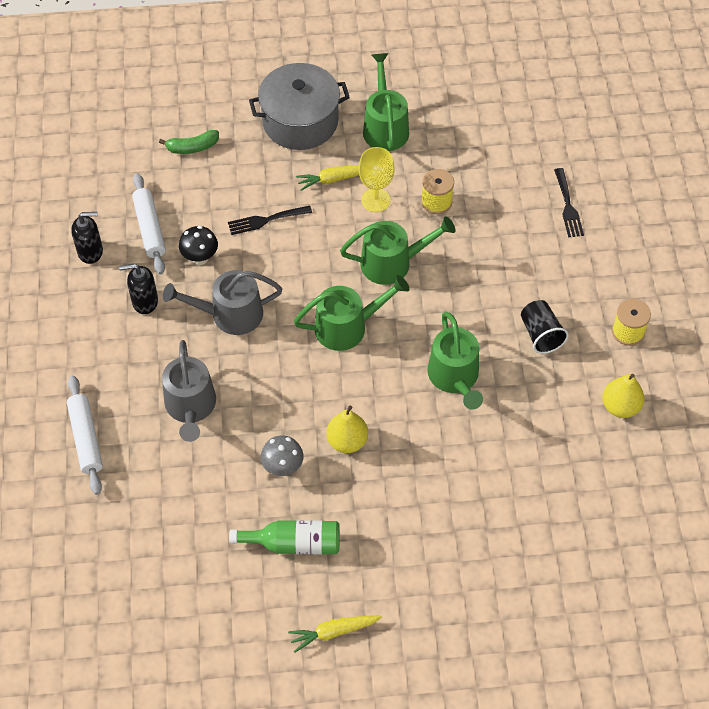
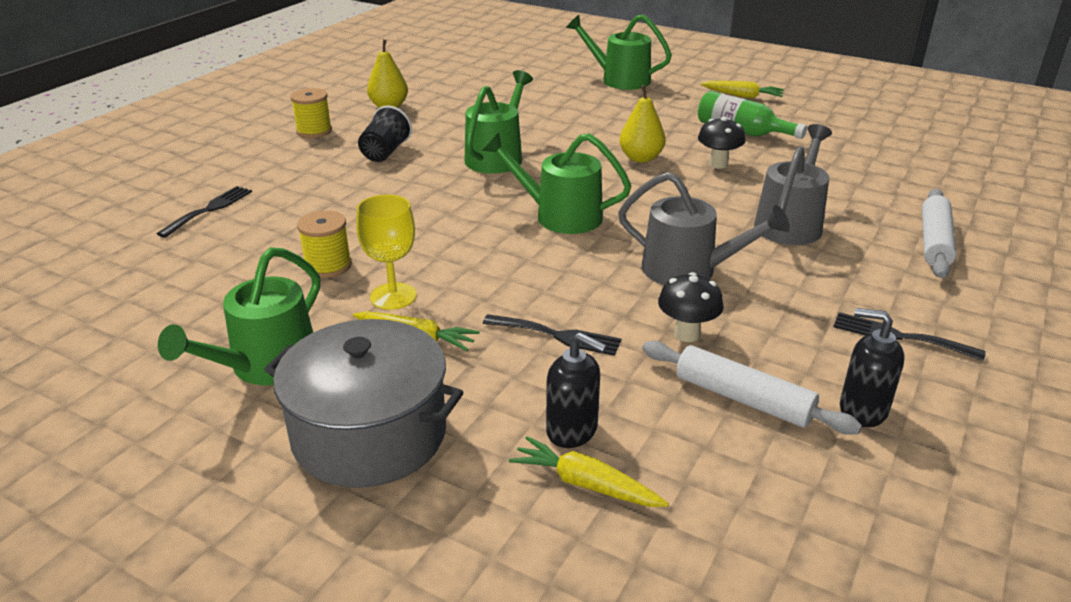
camera: 145 degrees left, 25 degrees down
(86, 319) = (899, 336): none -> black fork
(144, 301) = (799, 322): black soap dispenser -> black soap dispenser (572, 430)
(150, 228) = (743, 399): white rolling pin -> white rolling pin turned 75 degrees counterclockwise
(192, 147) = (585, 484): green banana -> yellow carrot
(283, 467) = (718, 164): grey mushroom -> black mushroom
(392, 263) = (450, 240): green watering can -> green watering can (620, 80)

